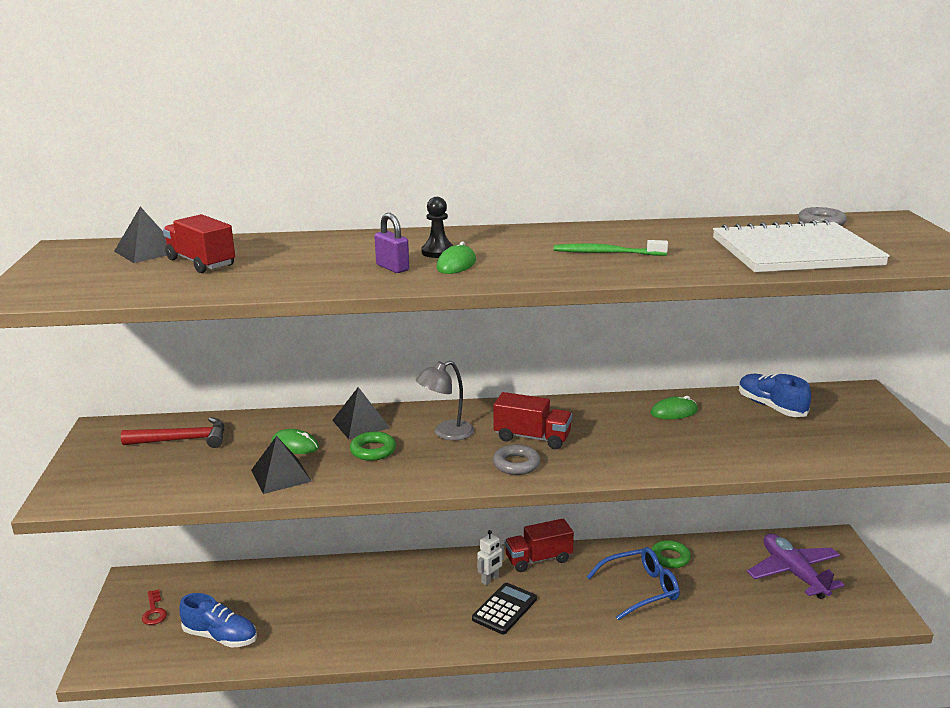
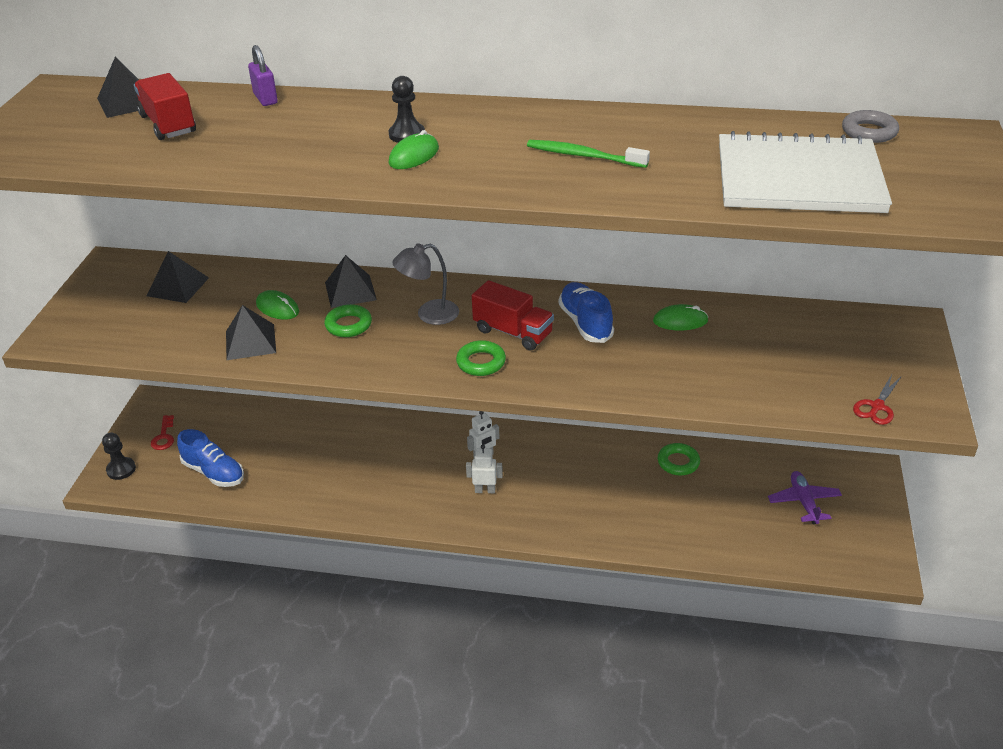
camera: 15 degrees right, 15 degrees up
(116, 650) = (121, 469): none -> black pawn
(183, 440) = (178, 286): red hammer -> black pyramid
(392, 268) = (347, 153): purple padlock -> purple padlock (265, 99)
(504, 609) = (485, 490): black calculator -> white robot
(516, 464) = (481, 362): grey ring -> green ring
(538, 559) = (541, 442): red truck -> none
(640, 589) = (631, 492): blue glasses -> none
(771, 407) = (793, 329): blue shoe -> blue shoe (585, 323)
(793, 573) = (804, 502): purple plane -> purple plane, size x0.65
(876, 453) = (877, 406): none -> red scissors

